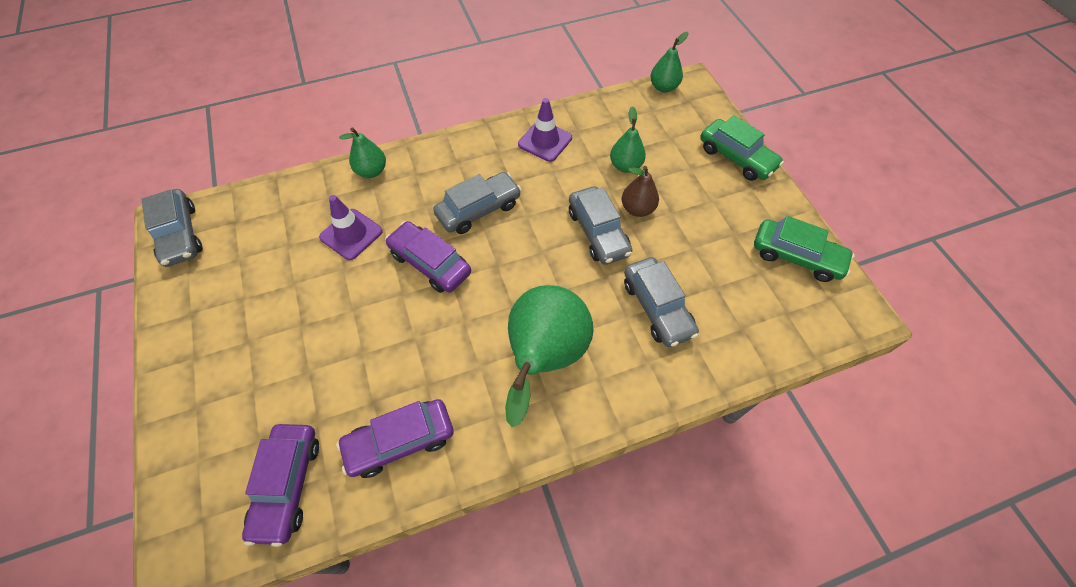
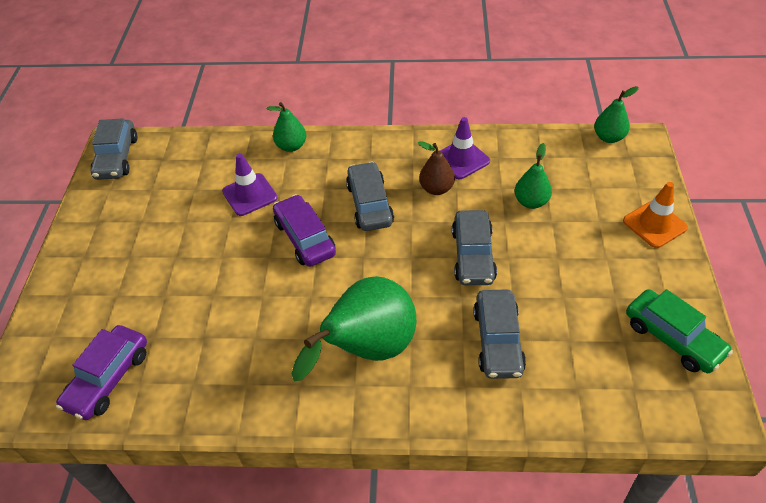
camera: 25 degrees right, 10 degrees down
(400, 441) = (210, 376): purple car -> none
(479, 210) = (370, 204): grey car -> grey car turned 90 degrees counterclockwise
(637, 209) = (523, 245): brown pear -> brown pear (436, 189)
(736, 158) = (654, 224): green car -> orange traffic cone

